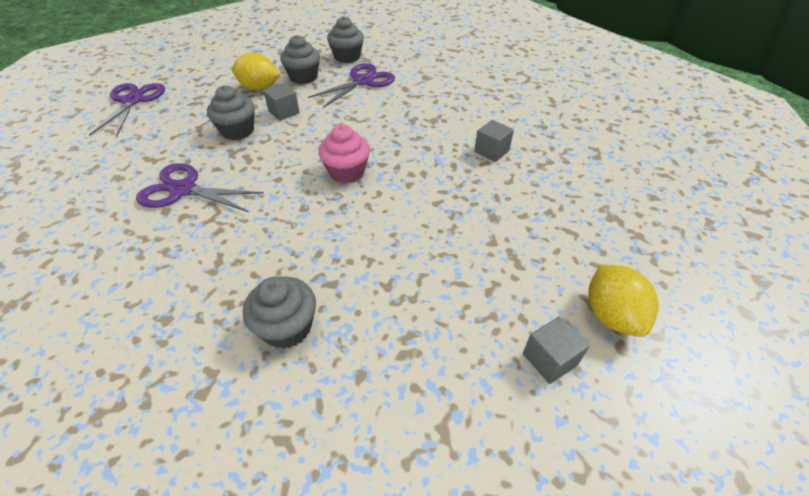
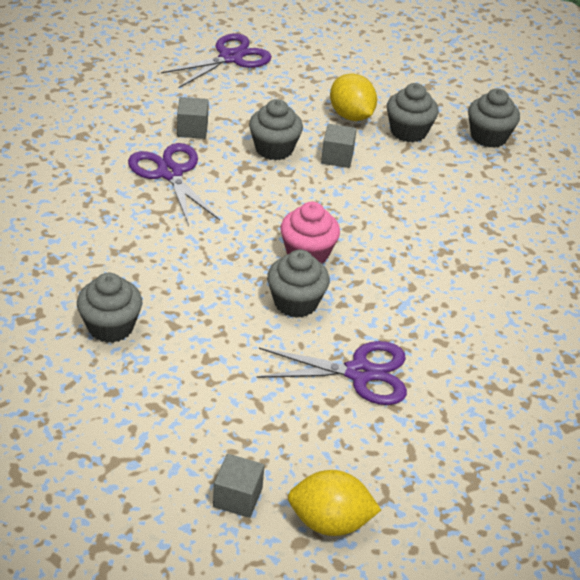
camera: 45 degrees right, 5 degrees down
(363, 81) = (460, 176): purple scissors -> purple scissors (359, 373)
(383, 204) = (296, 302): none -> grey cupcake
(491, 151) = (466, 337): grey cube -> grey cube (192, 129)
(611, 315) = (330, 522): yellow lemon -> yellow lemon turned 60 degrees clockwise

